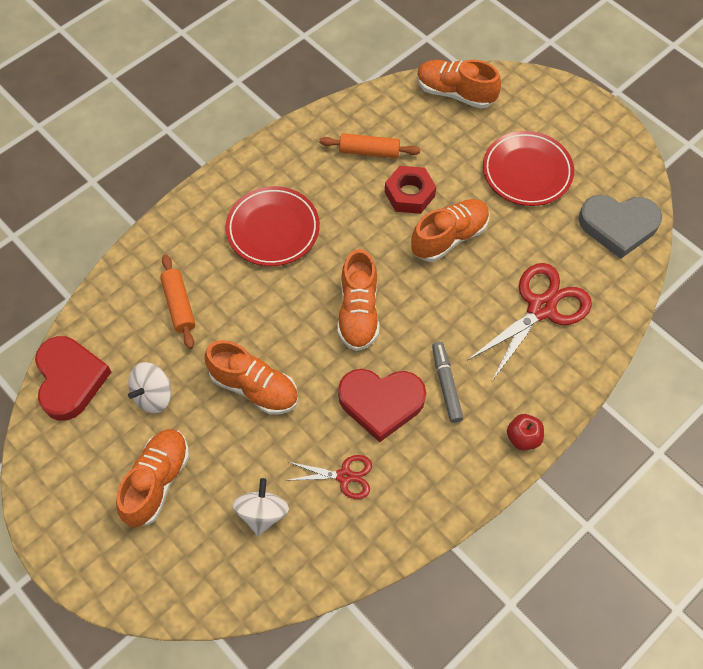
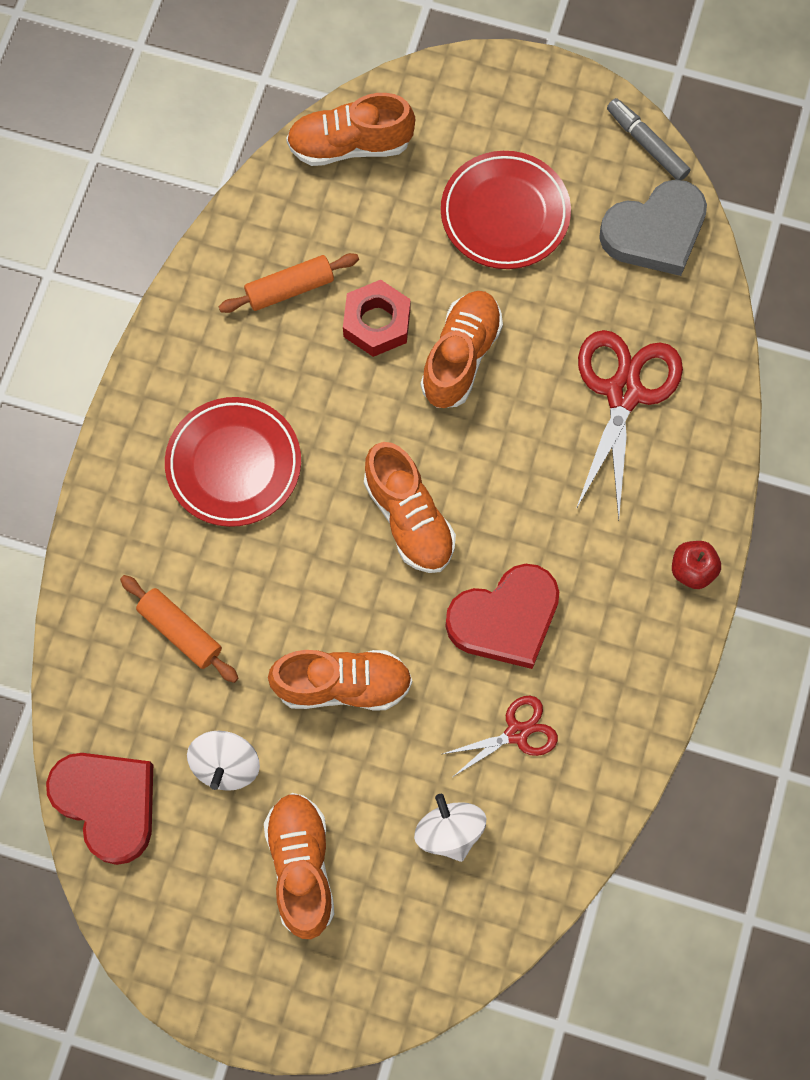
camera: 30 degrees left, 10 degrees up
(446, 384) = (568, 553): grey marker -> grey marker (647, 144)

